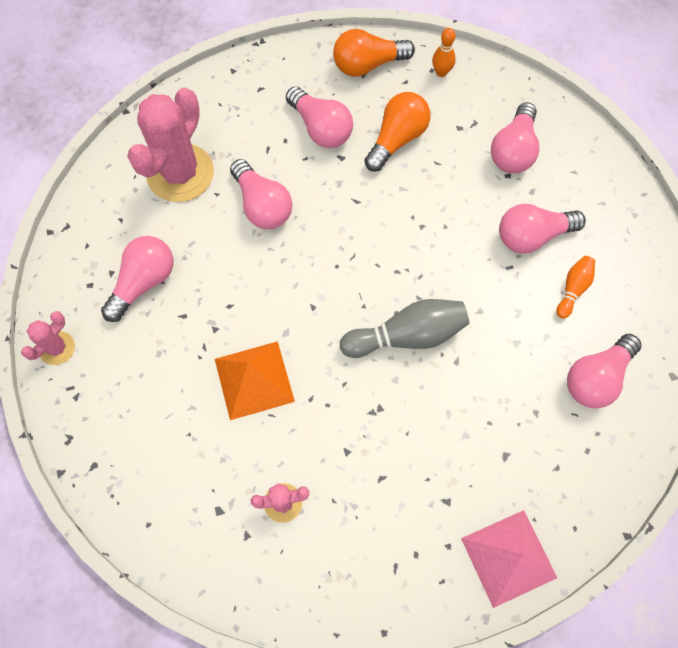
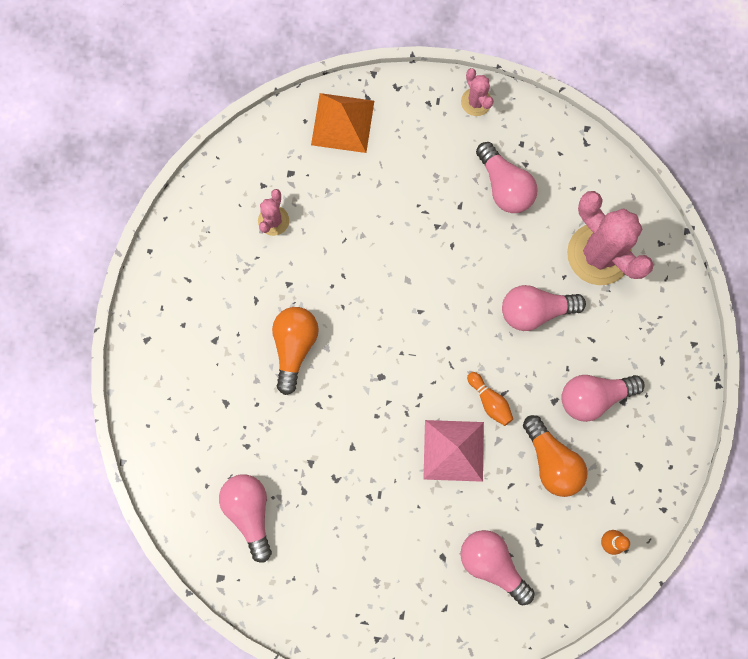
camera: 115 degrees right, 10 degrees up
(254, 379) = (379, 239): orange pyramid -> orange pyramid (342, 123)
(368, 64) = (647, 474): orange light bulb -> orange light bulb (294, 347)
(407, 336) = (359, 376): grey bowling pin -> none
(508, 558) = (152, 364): pink pyramid -> pink pyramid (453, 450)
(532, 236) = (399, 532): pink light bulb -> none
(573, 289) = (333, 538): orange bowling pin -> orange bowling pin (489, 401)

